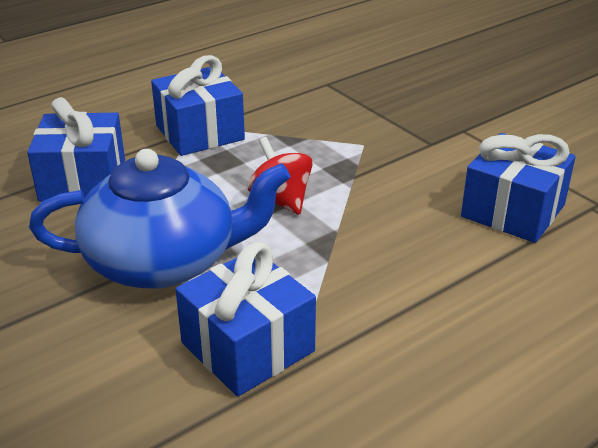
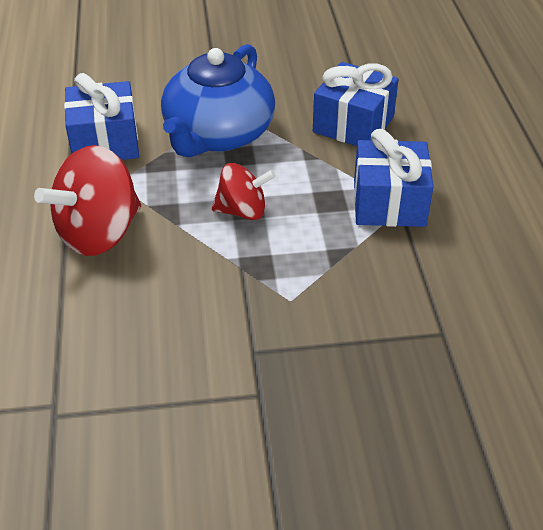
camera: 120 degrees right, 10 degrees up
(401, 273) = (99, 233): none -> red spinning top
(513, 211) = (102, 342): blue gift -> none

